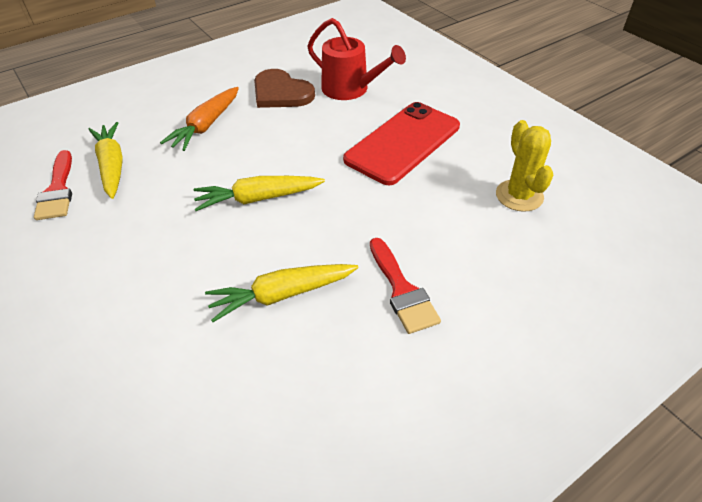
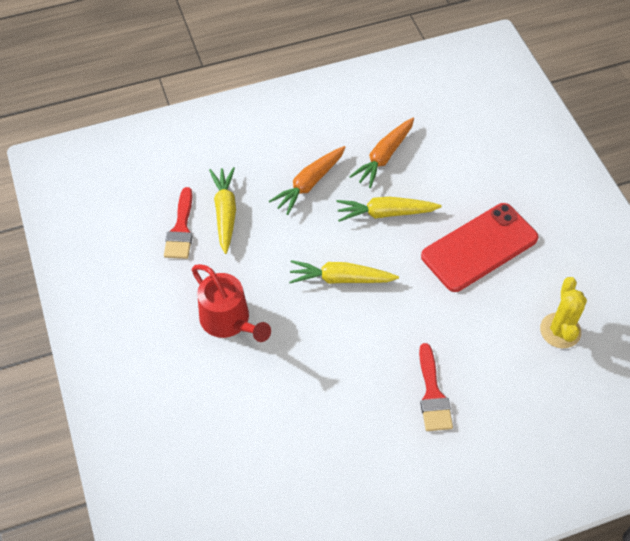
camera: 15 degrees right, 10 degrees up
(281, 93) = (384, 157): brown heart -> orange carrot
(282, 295) = (342, 375): yellow carrot -> yellow carrot (385, 213)
(350, 89) = (450, 167): red watering can -> red watering can (229, 321)

